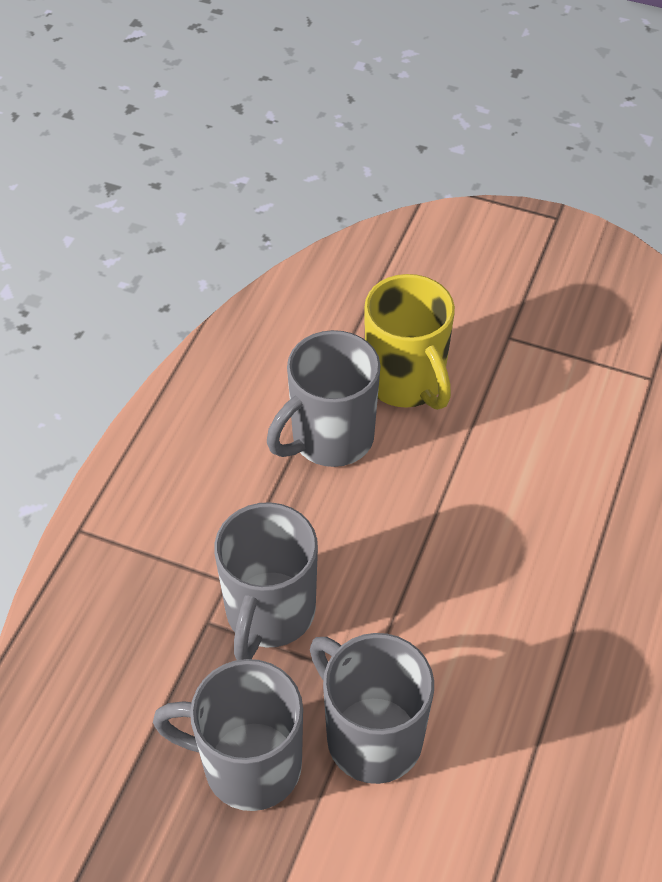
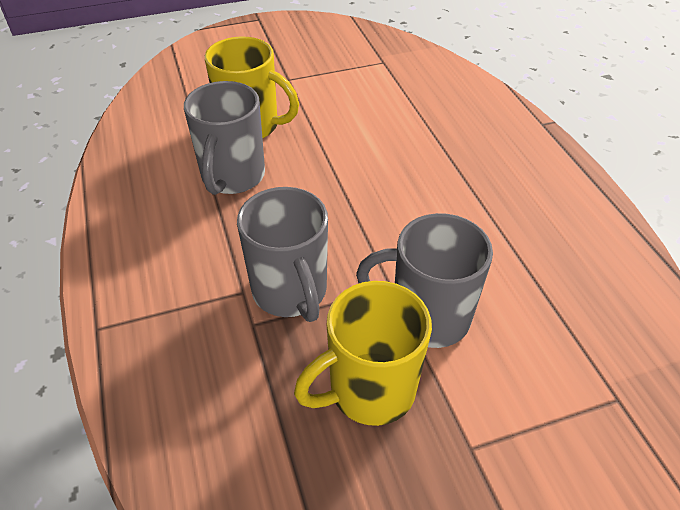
camera: 40 degrees left, 5 degrees down
(248, 765) = (369, 390): grey mug -> yellow mug

